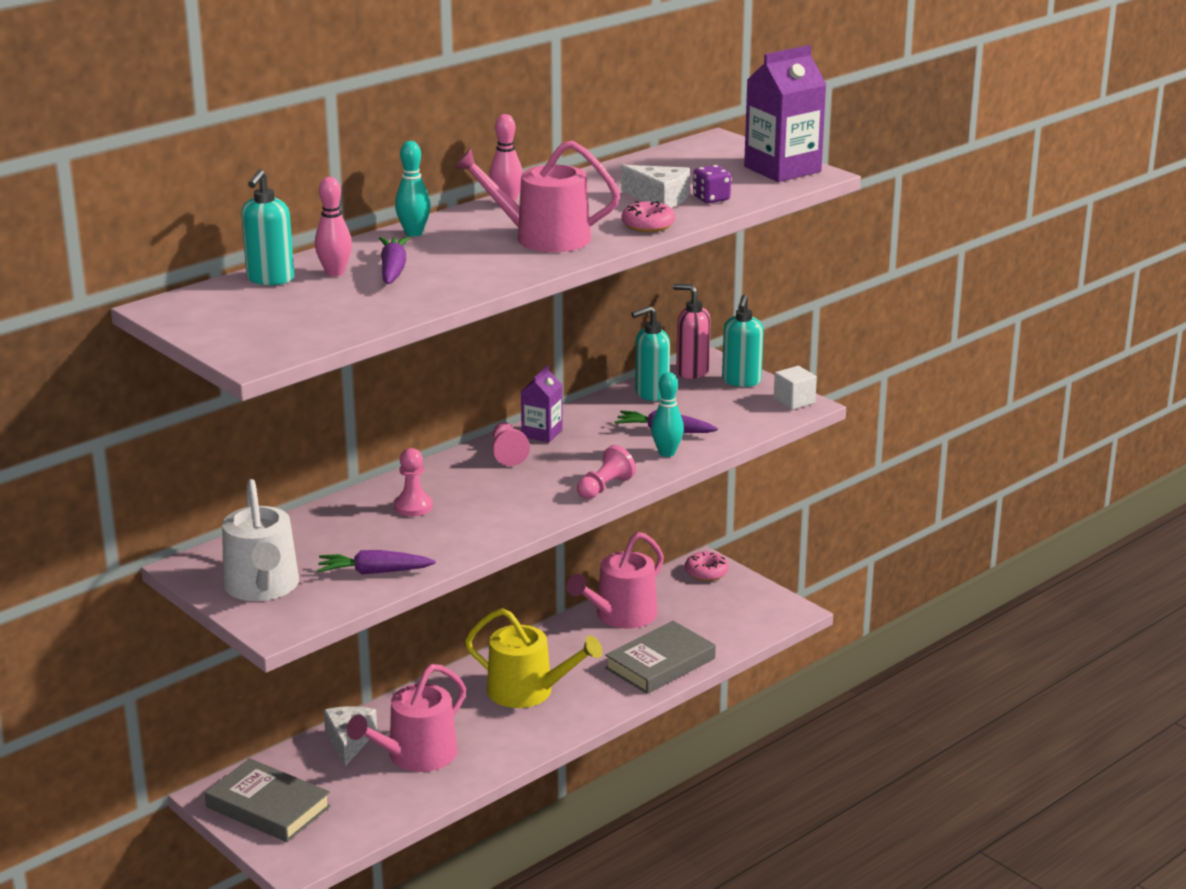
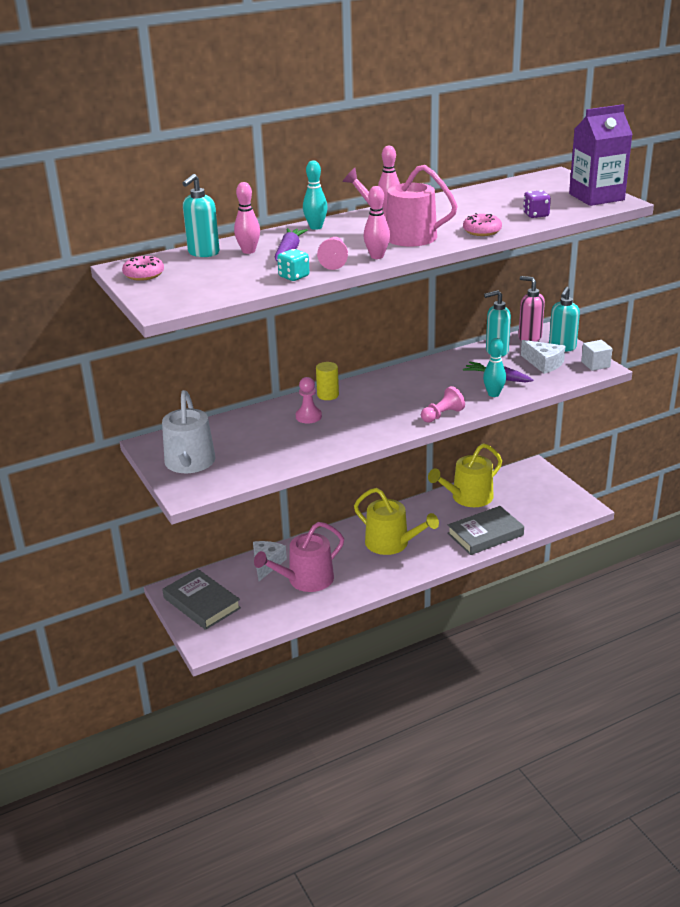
camera: 15 degrees right, 5 degrees up
(374, 572) = (265, 460): purple carrot -> none
(418, 303) = (294, 276): none -> turquoise dice
(430, 475) = (328, 395): none -> yellow cylinder
(508, 454) = (385, 385): pink pawn -> pink pawn (334, 261)
(520, 269) = (377, 256): none -> pink bowling pin
(542, 433) = (412, 372): purple carton -> none
(620, 616) = (468, 497): pink watering can -> yellow watering can
(660, 198) = (498, 212): white cheese -> white cheese (544, 363)
(706, 572) = (533, 473): pink donut -> pink donut (144, 274)

